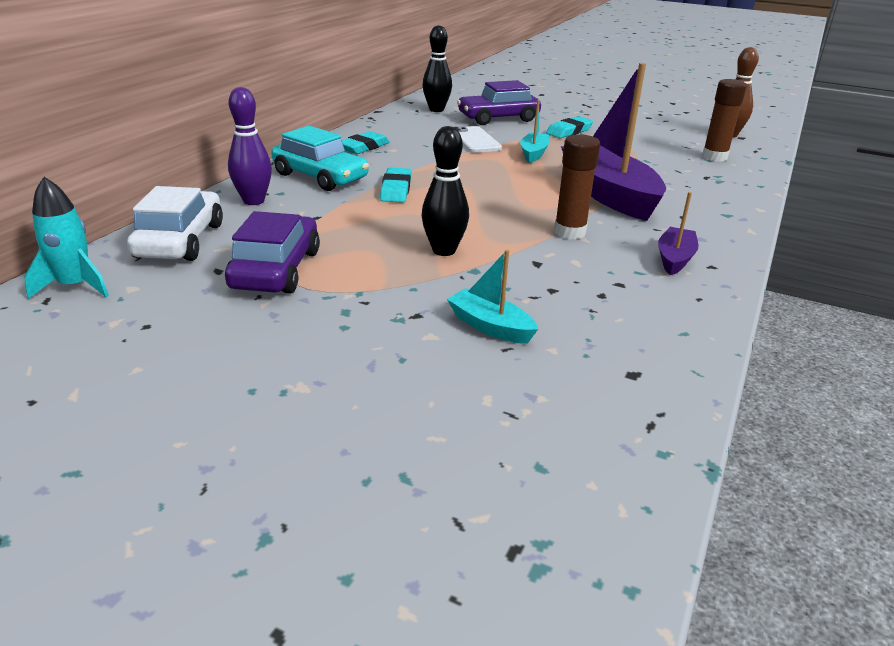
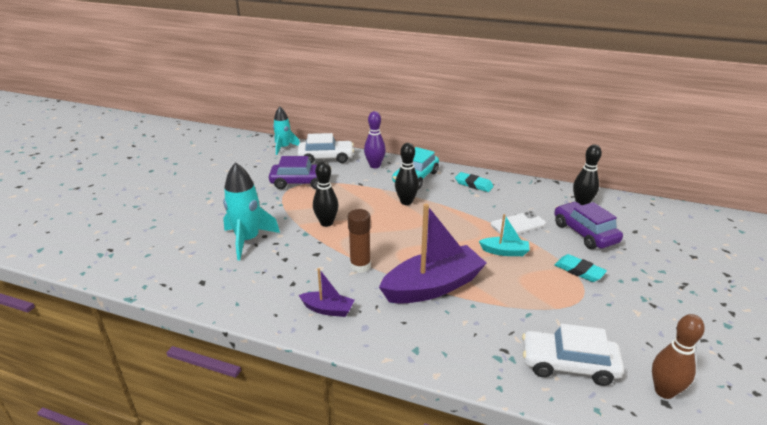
camera: 85 degrees right, 0 degrees up
(396, 189) = (406, 202): turquoise eraser -> black bowling pin
(490, 326) = (248, 240): turquoise boat -> turquoise rocket
(714, 157) = (568, 364): brown glue stick -> white car

